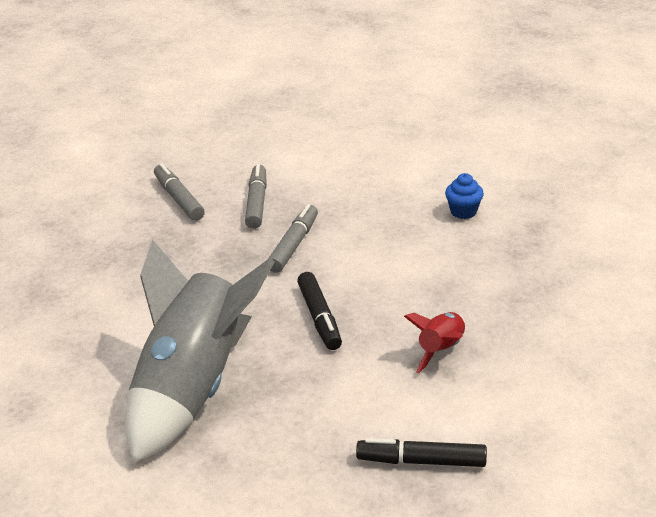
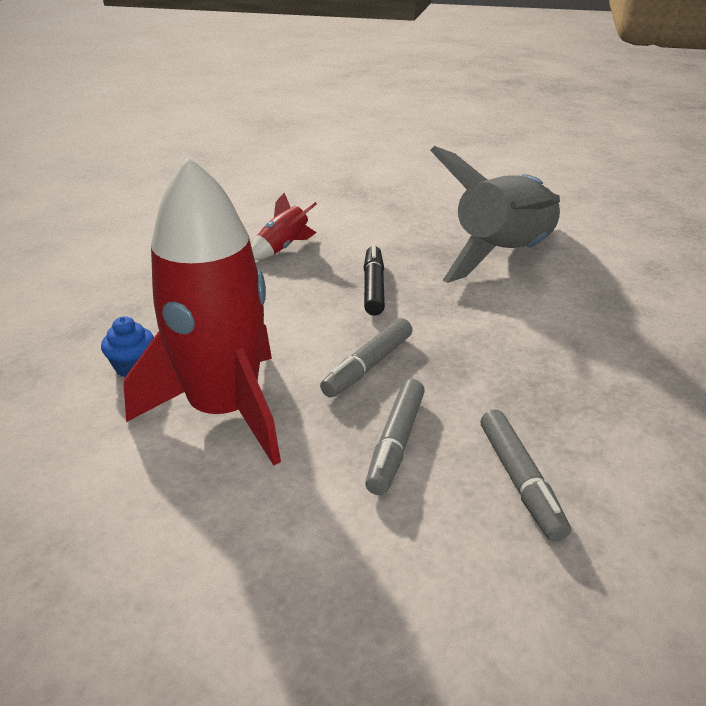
camera: 165 degrees left, 0 degrees up
(375, 199) = (225, 410): none -> red rocket
(421, 461) = (346, 199): black marker -> none

